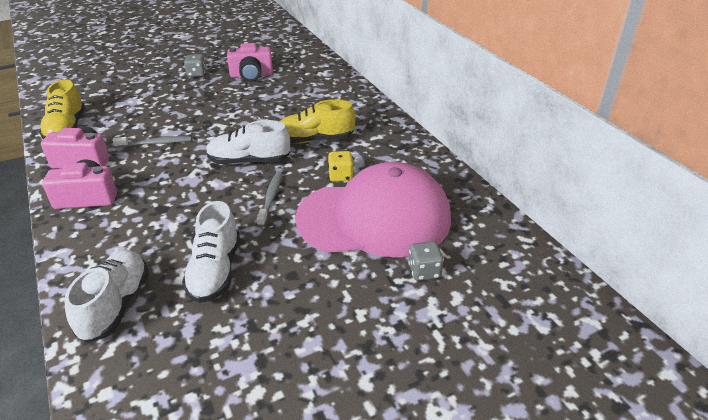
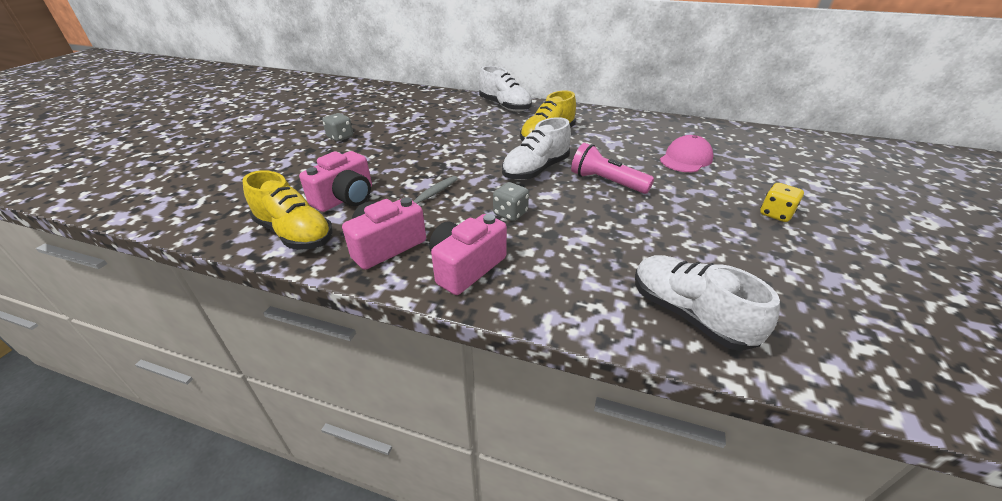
camera: 45 degrees left, 0 degrees up
(215, 271) = (686, 243): white shoe -> white shoe (505, 106)
(251, 75) = (397, 120): pink camera -> pink camera (345, 198)
(271, 198) = (606, 182): grey toothbrush -> pink flashlight
(340, 176) = (614, 148): yellow dice -> yellow dice (775, 214)
(374, 218) = (685, 159): pink cap -> pink cap, size x0.44
(424, 271) = (769, 169): grey dice -> grey dice (510, 213)

